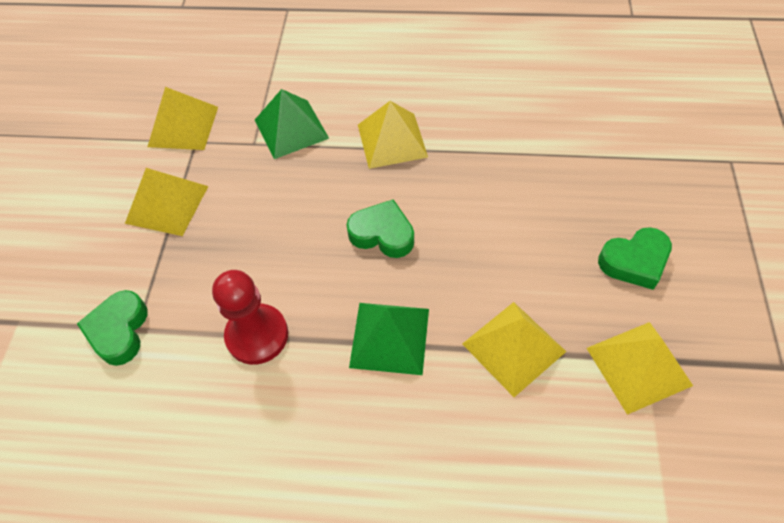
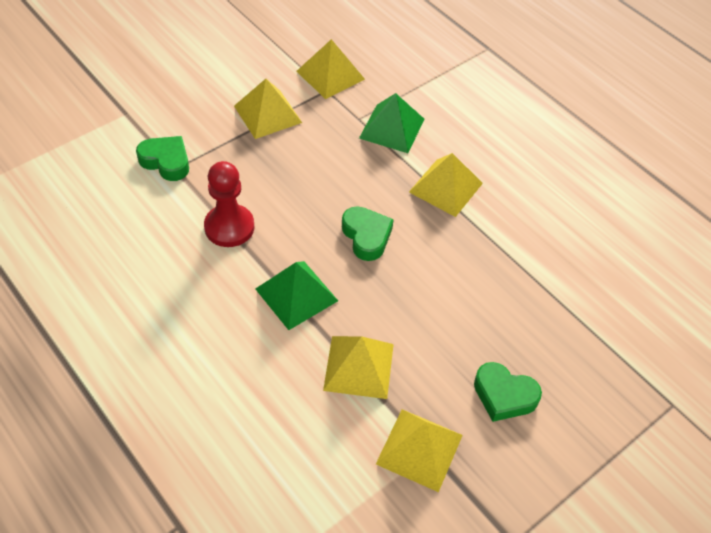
camera: 40 degrees right, 5 degrees down
(119, 331) = (166, 161): green heart -> green heart turned 75 degrees clockwise

